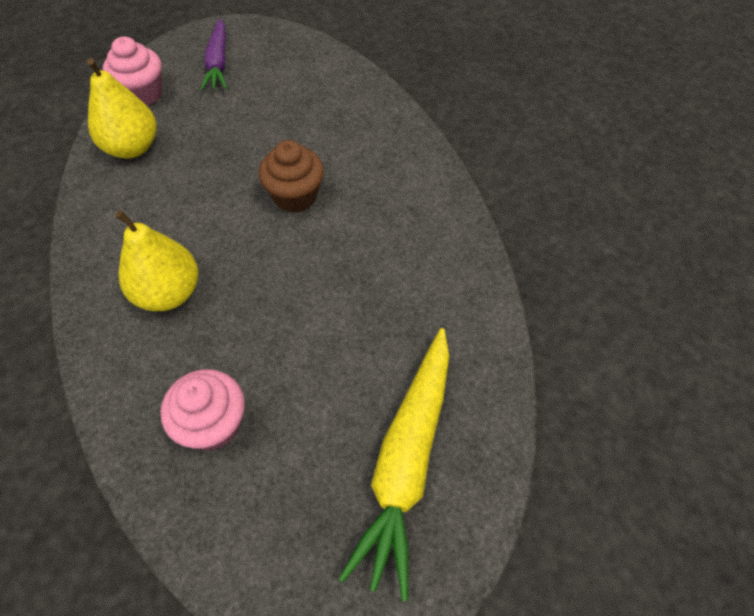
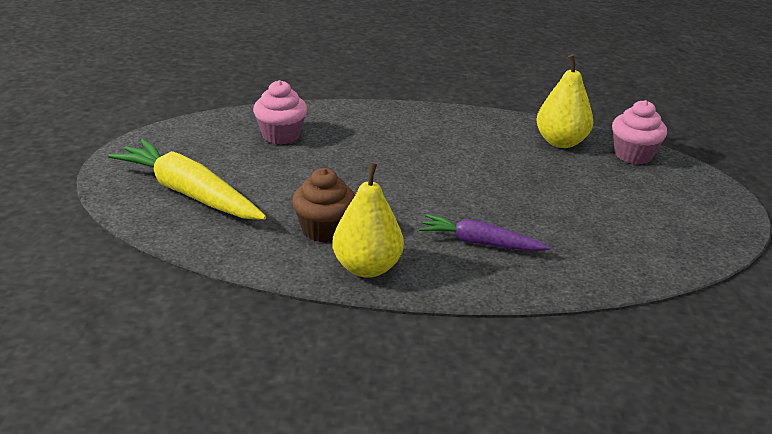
camera: 110 degrees right, 25 degrees down
(168, 293) = (397, 136): yellow pear -> yellow pear (367, 267)
(218, 63) = (674, 198): purple carrot -> purple carrot (480, 243)
(295, 196) = (464, 202): brown cupcake -> brown cupcake (324, 230)

